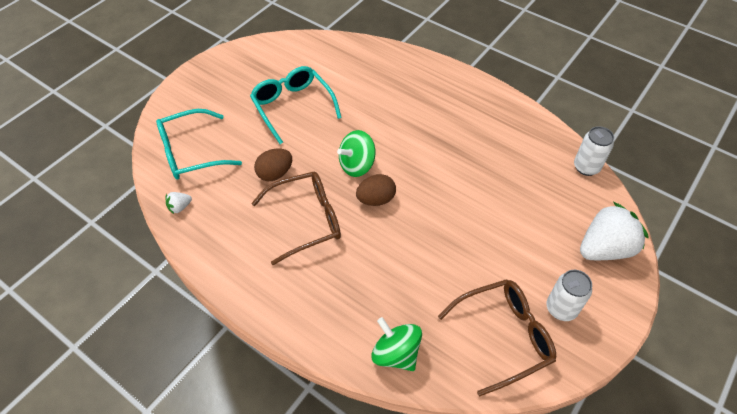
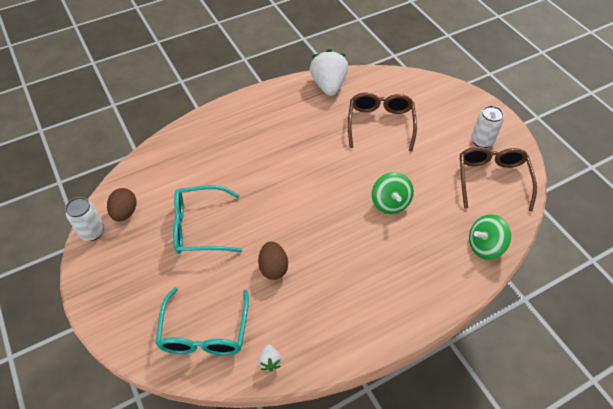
camera: 65 degrees left, 0 degrees up
(306, 220) = (338, 261): brown glasses -> brown glasses (380, 124)
(357, 165) = (298, 204): green spinning top -> green spinning top (390, 203)
(376, 199) = (341, 205): brown egg -> brown egg (125, 212)
(586, 167) = (375, 75): white can -> white can (92, 232)
(604, 248) = (445, 99): white strawberry -> white strawberry (328, 85)

